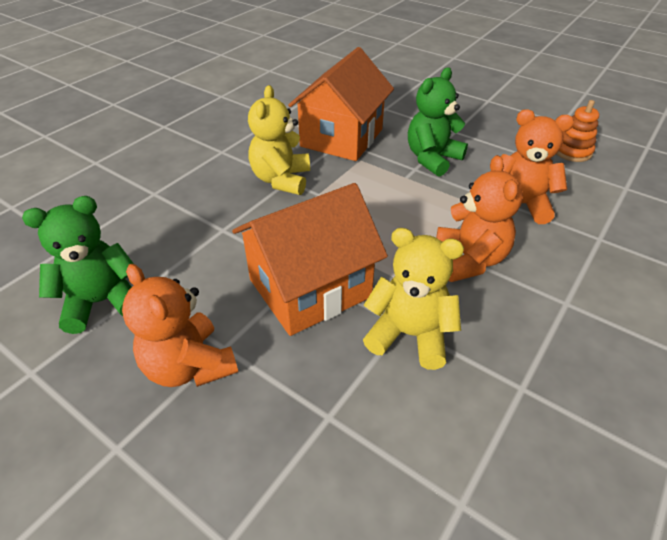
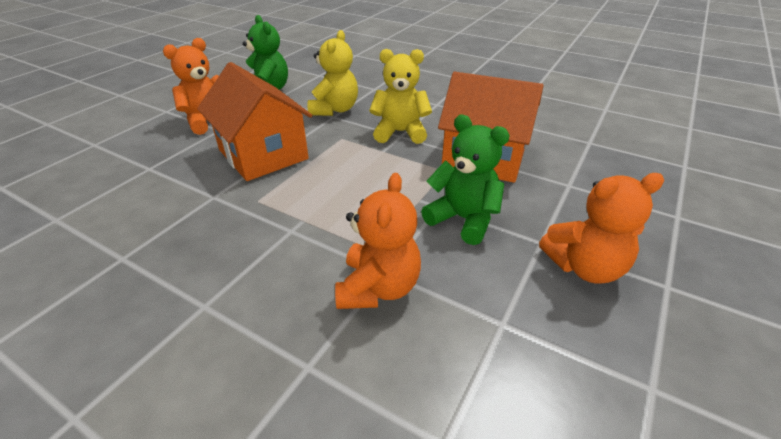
camera: 85 degrees right, 5 degrees down
(409, 335) = (201, 200): yellow teddy bear -> yellow teddy bear (335, 110)
(469, 260) = (281, 238): orange teddy bear -> orange teddy bear (584, 267)
(572, 152) = (540, 381): orange stacking toy -> none

